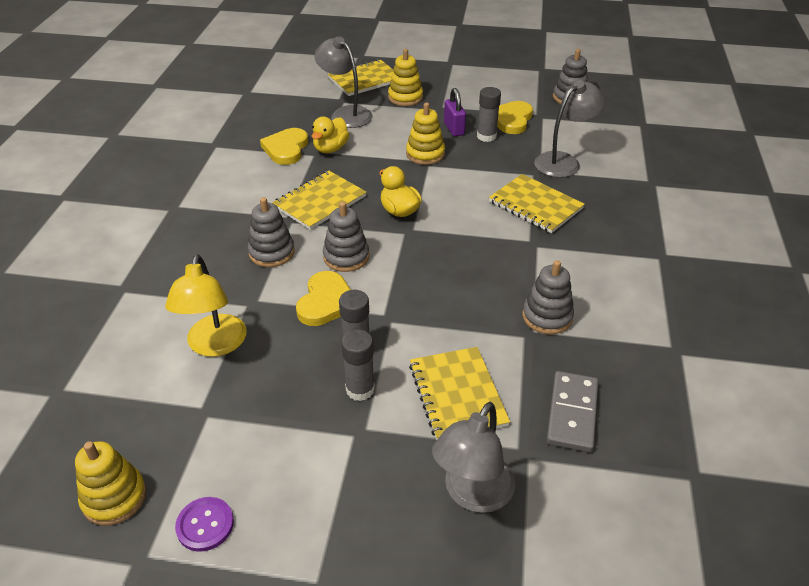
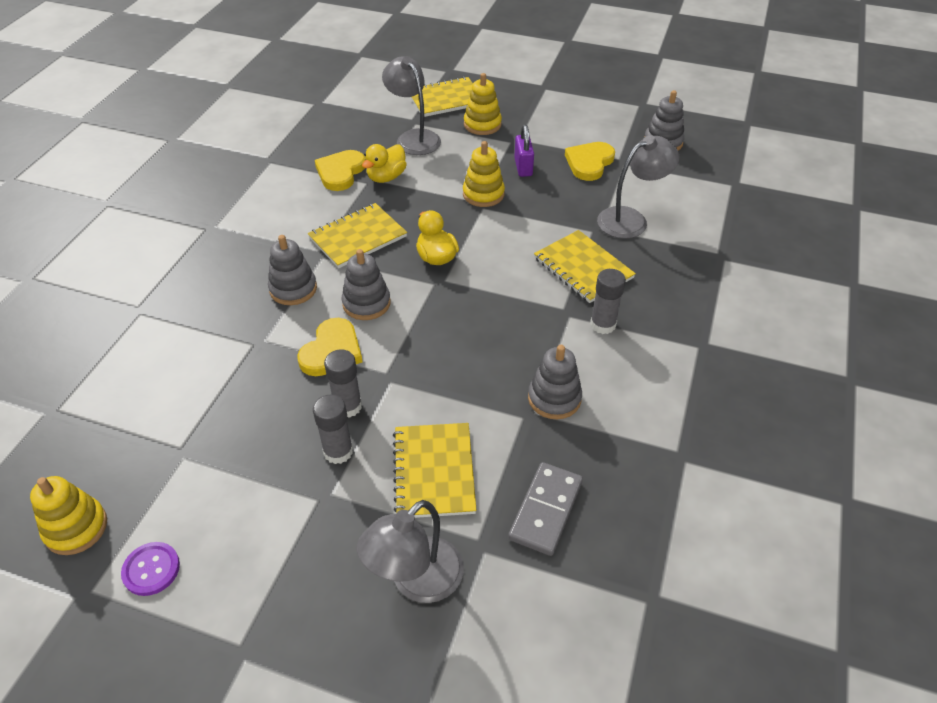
camera: 10 degrees right, 5 degrees up
(215, 345) = (210, 383): yellow lamp -> none
(486, 136) = (555, 180): grey glue stick -> grey glue stick (603, 324)

